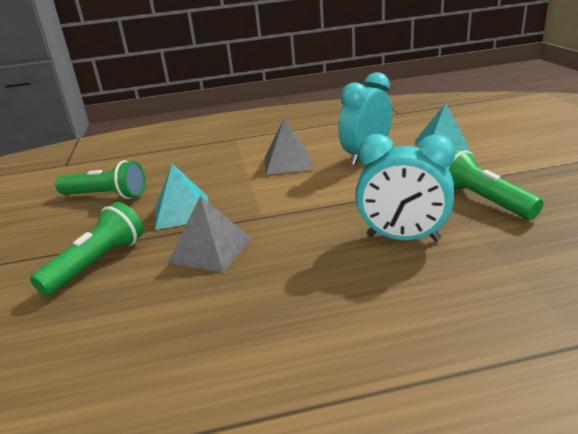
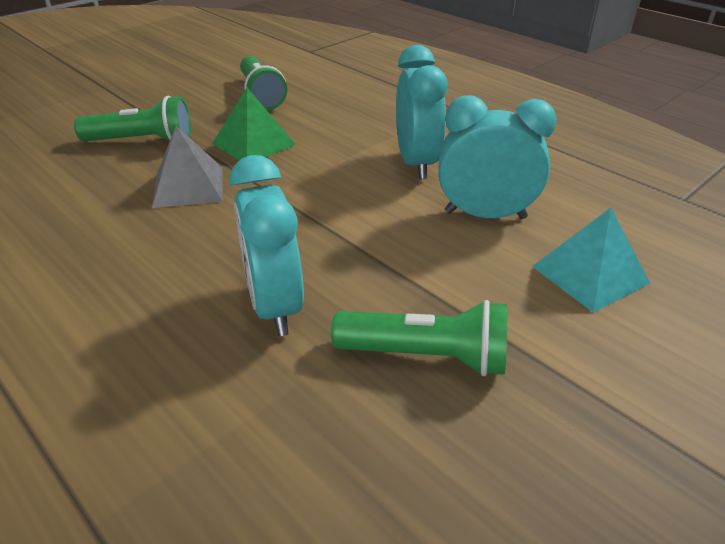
camera: 55 degrees right, 10 degrees up
(182, 212) = (253, 144): turquoise pyramid -> green pyramid
(288, 162) = (416, 163): grey pyramid -> turquoise clock
(482, 200) = (426, 356): green flashlight -> green flashlight turned 75 degrees clockwise

